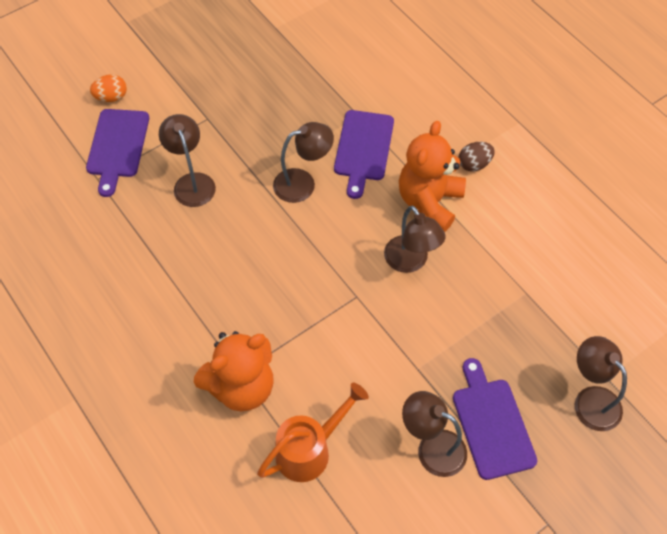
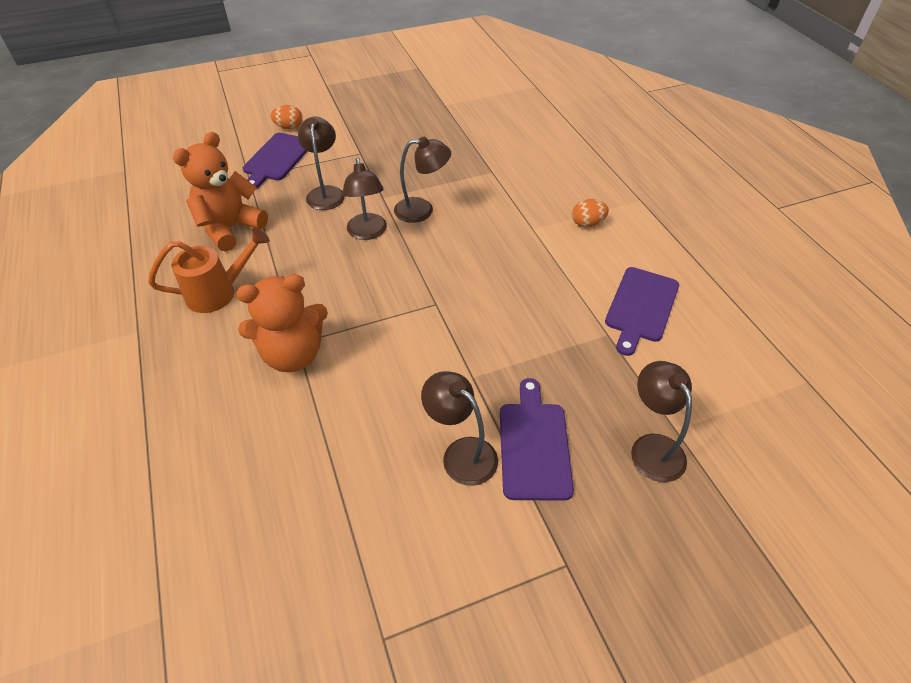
camera: 15 degrees right, 10 degrees down
(309, 450) = (333, 425): orange watering can -> orange watering can (218, 292)
(363, 149) = (487, 195): purple cutting board -> purple cutting board (640, 307)
(410, 262) = (499, 286): brown lamp -> brown lamp (368, 233)
(429, 202) = (534, 244): orange teddy bear -> orange teddy bear (230, 228)
(474, 164) = (587, 223): brown egg -> orange egg

